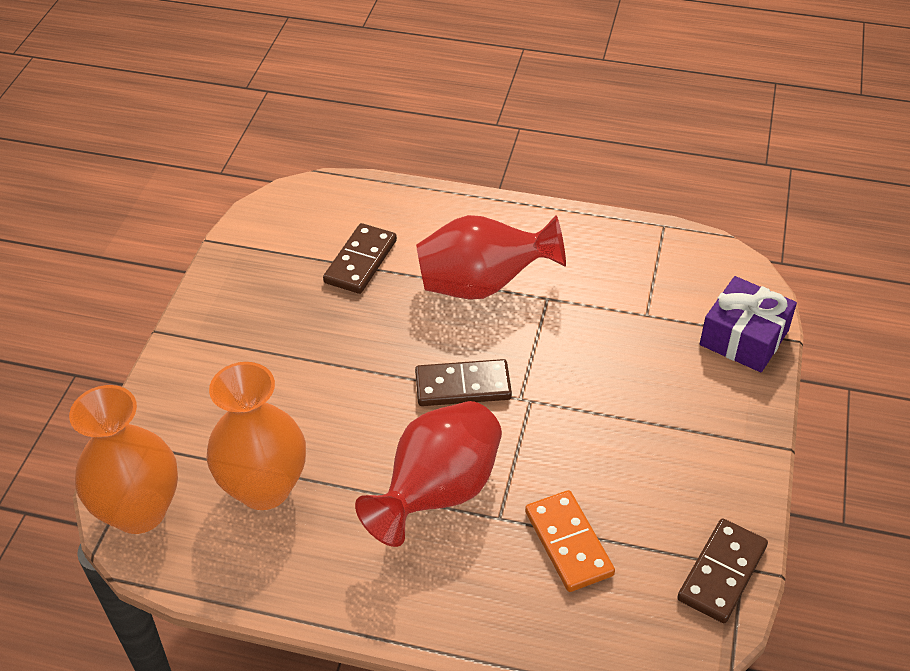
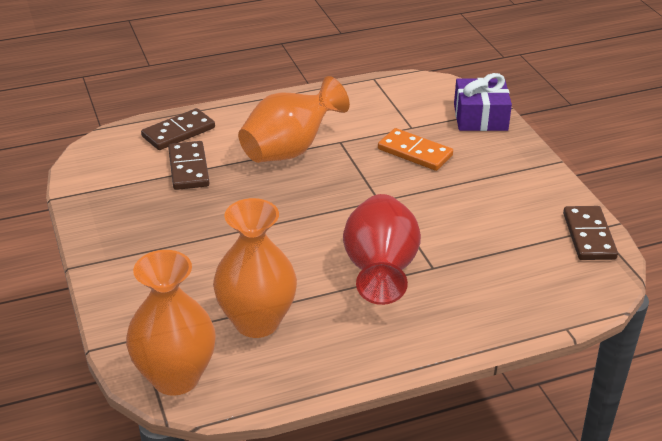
camera: 35 degrees left, 10 degrees down
(463, 386) = (335, 209): brown domino -> brown domino (178, 132)
(483, 285) = (290, 150): red vase -> orange vase
(568, 543) = (488, 261): orange domino -> orange domino (414, 152)

